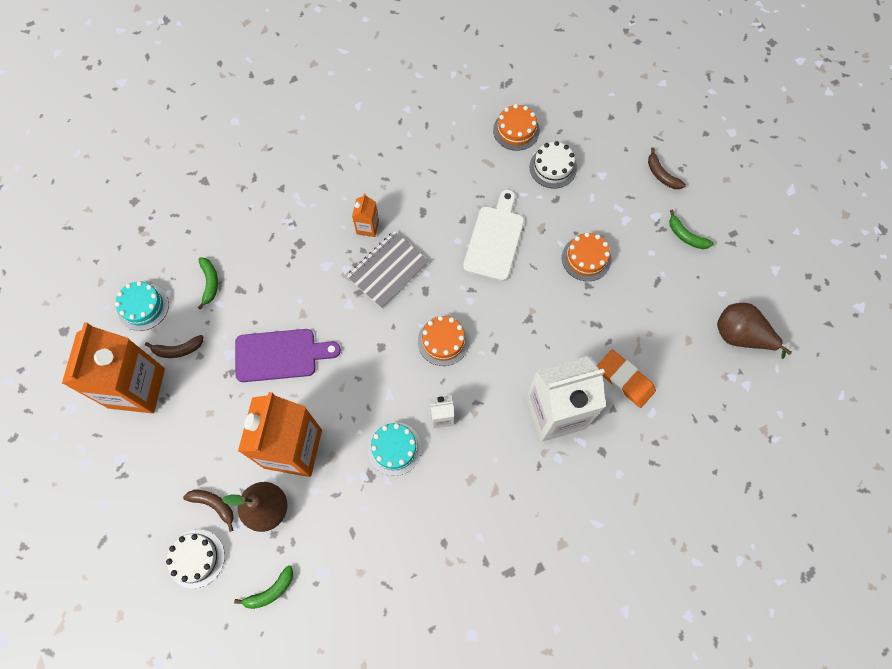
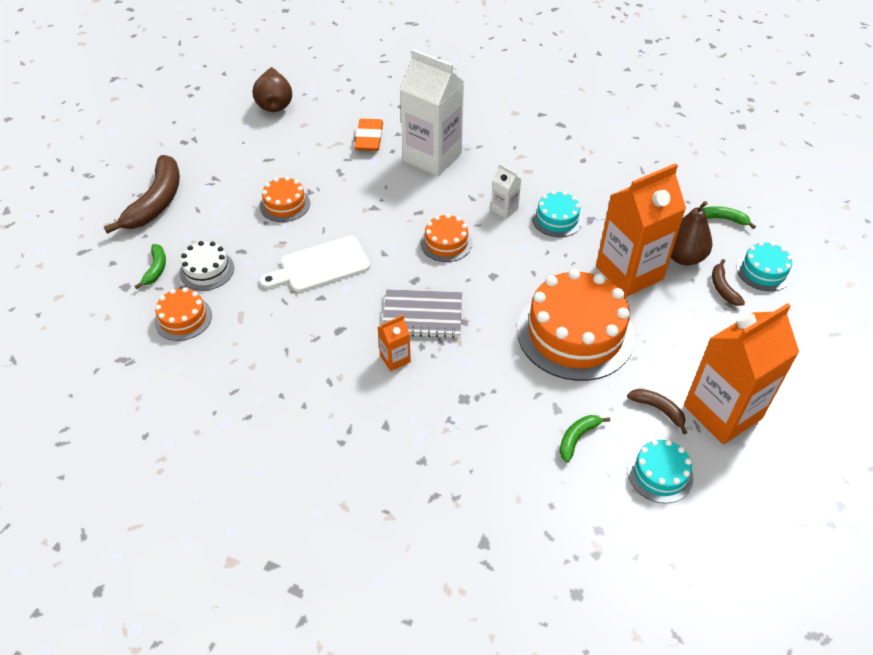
camera: 130 degrees left, 20 degrees down
(196, 558) = (763, 271): white cake -> turquoise cake
(280, 355) = (575, 333): purple cutting board -> orange cake
(661, 175) = (156, 202): brown banana -> brown banana, size x2.07
(686, 236) = (209, 163): green banana -> green banana (156, 269)

